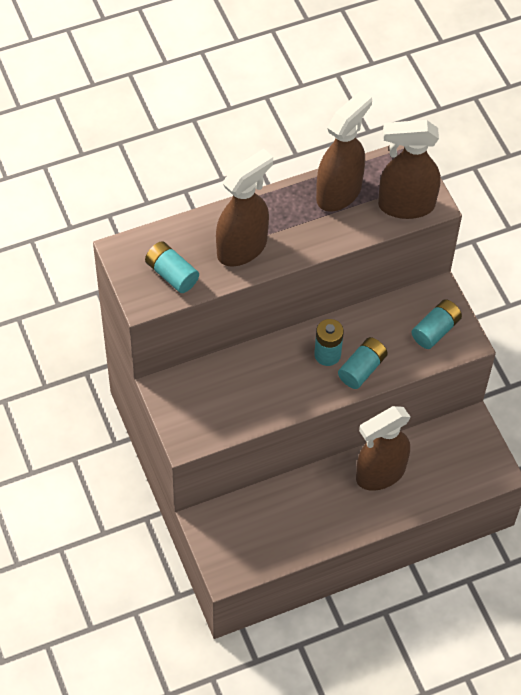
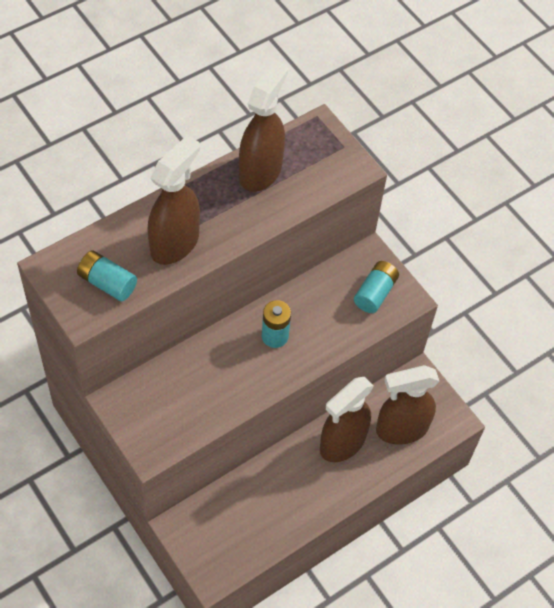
camera: 15 degrees left, 0 degrees up
(362, 369) = (312, 345): turquoise battery -> none
(405, 205) = (329, 173): brown spray bottle -> brown spray bottle (401, 429)

